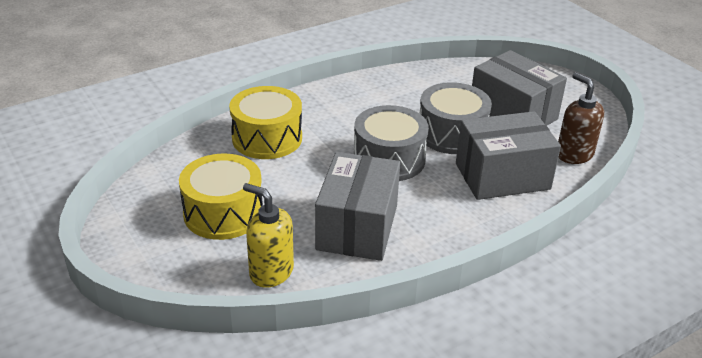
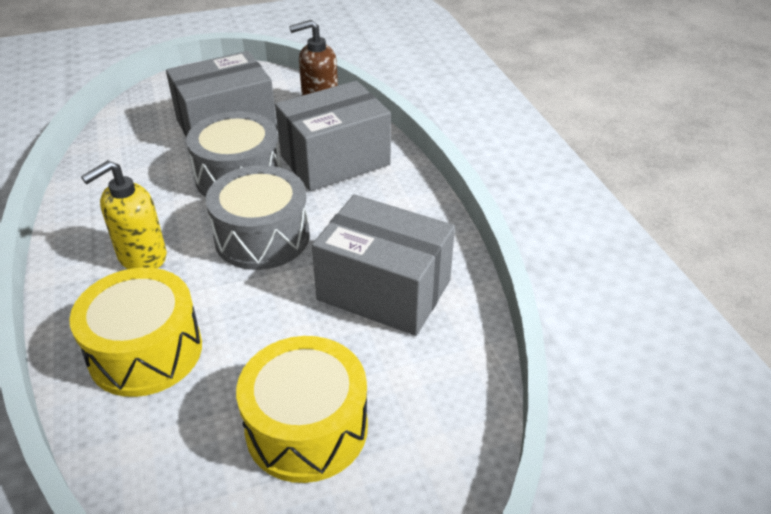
camera: 75 degrees left, 5 degrees up
(271, 272) = (448, 387): yellow soap dispenser -> yellow soap dispenser (142, 257)
(502, 176) = (335, 160): grey box -> grey box turned 60 degrees clockwise

